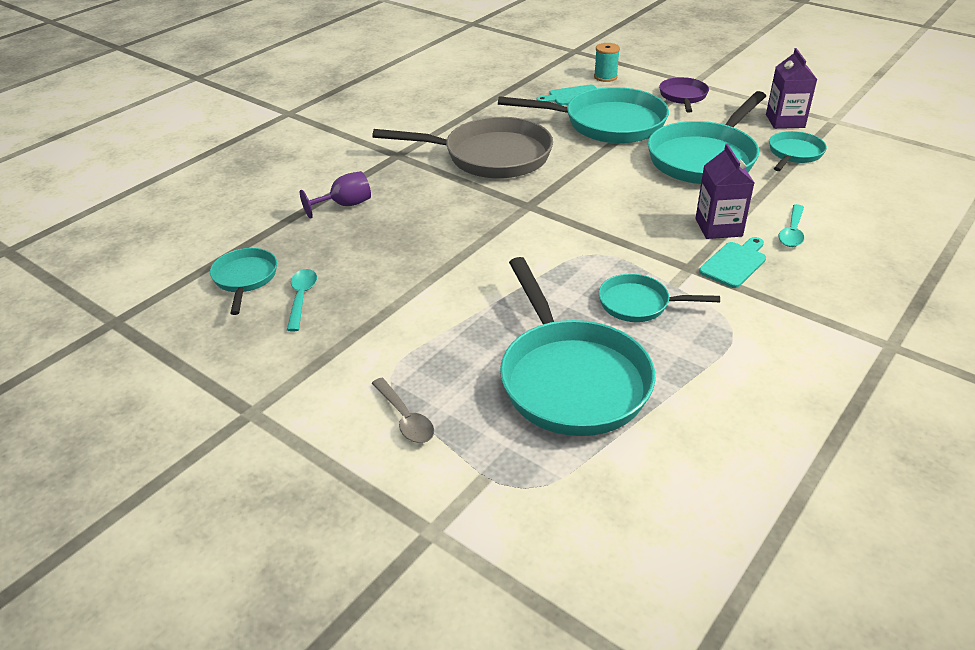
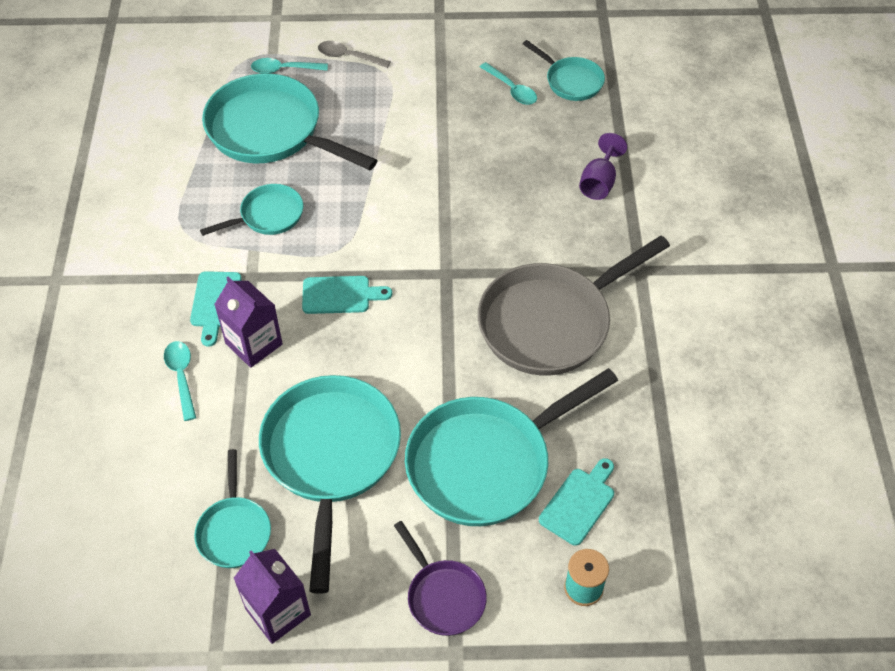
camera: 140 degrees right, 15 degrees up
(492, 444) = (284, 69): none -> turquoise spoon
(623, 226) = (340, 295): none -> turquoise cutting board

